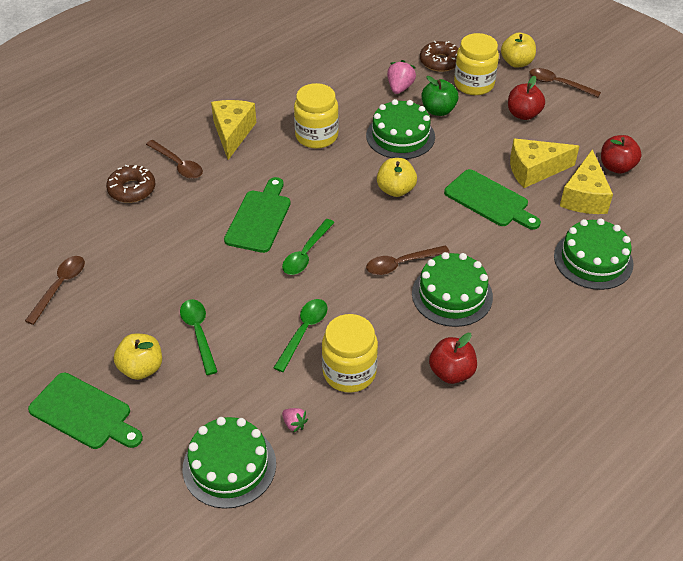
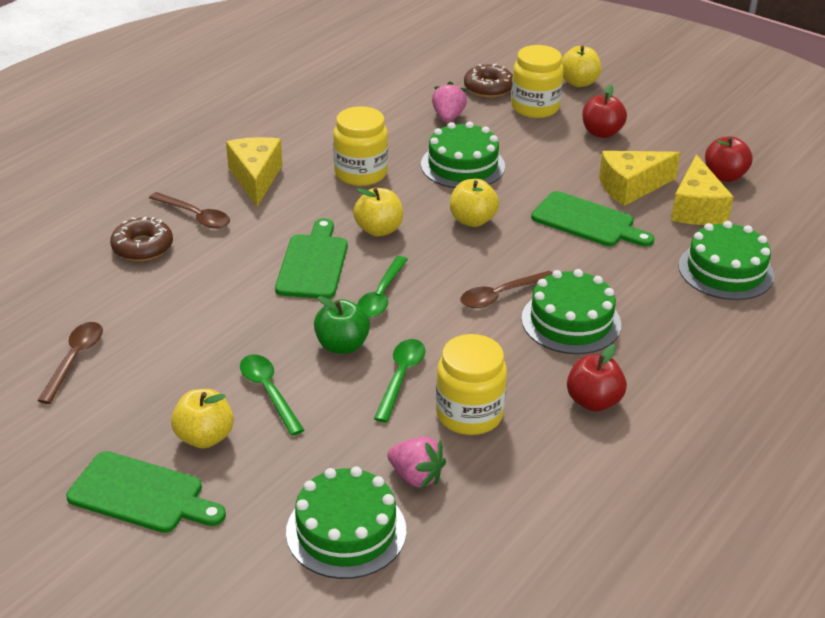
camera: 10 degrees left, 10 degrees down
(294, 424) = (416, 476): pink strawberry -> pink strawberry, size x1.72
(318, 191) = (379, 230): none -> yellow apple
(438, 110) = (500, 136): green apple -> green apple (342, 345)
(558, 84) = (633, 100): brown spoon -> none

